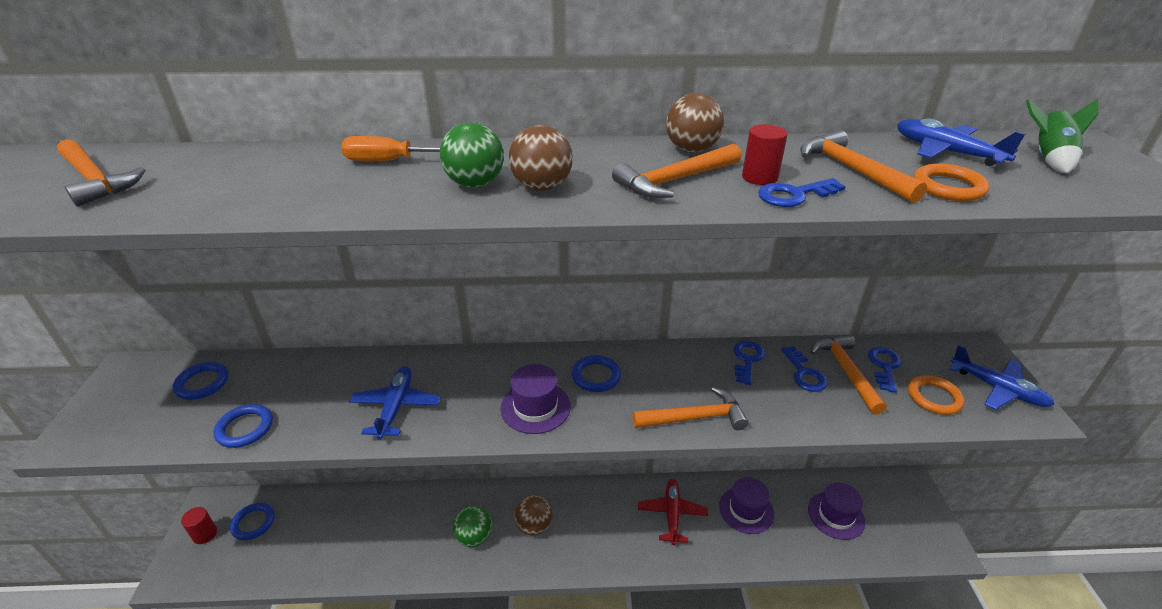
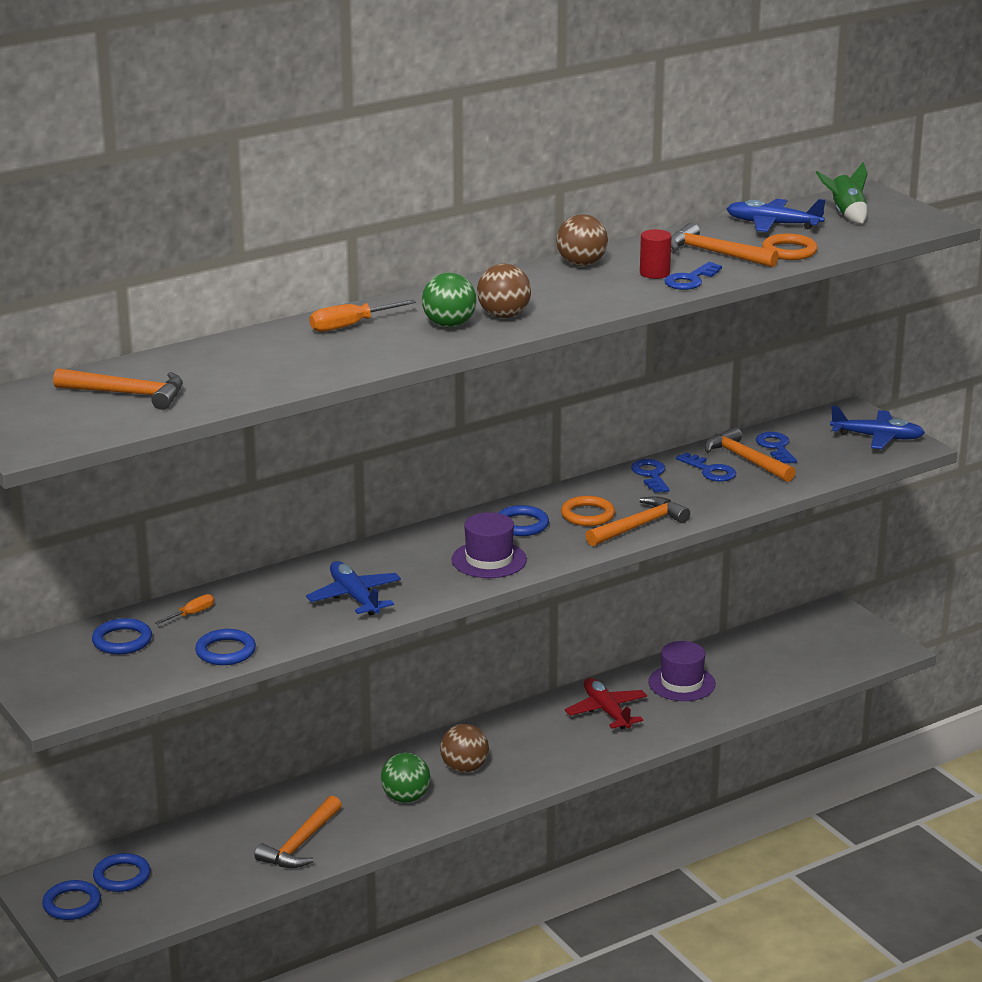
camera: 30 degrees left, 10 degrees down
(205, 534) = (72, 904): red cylinder -> blue ring
(274, 375) = (191, 614): none -> orange screwdriver
(675, 180) = (596, 289): orange hammer -> orange hammer (301, 843)
(836, 515) = (774, 658): purple hat -> none
(934, 397) = (829, 457): orange ring -> orange ring (587, 515)

